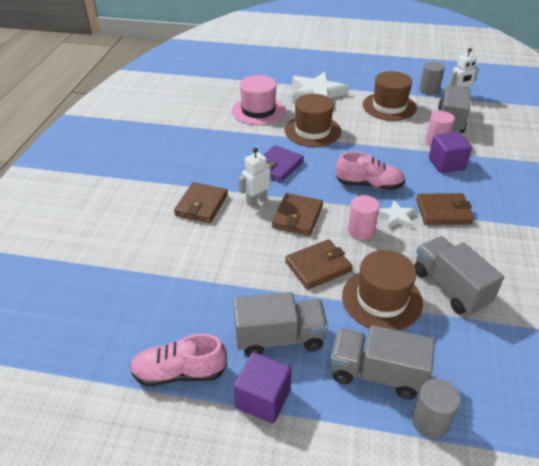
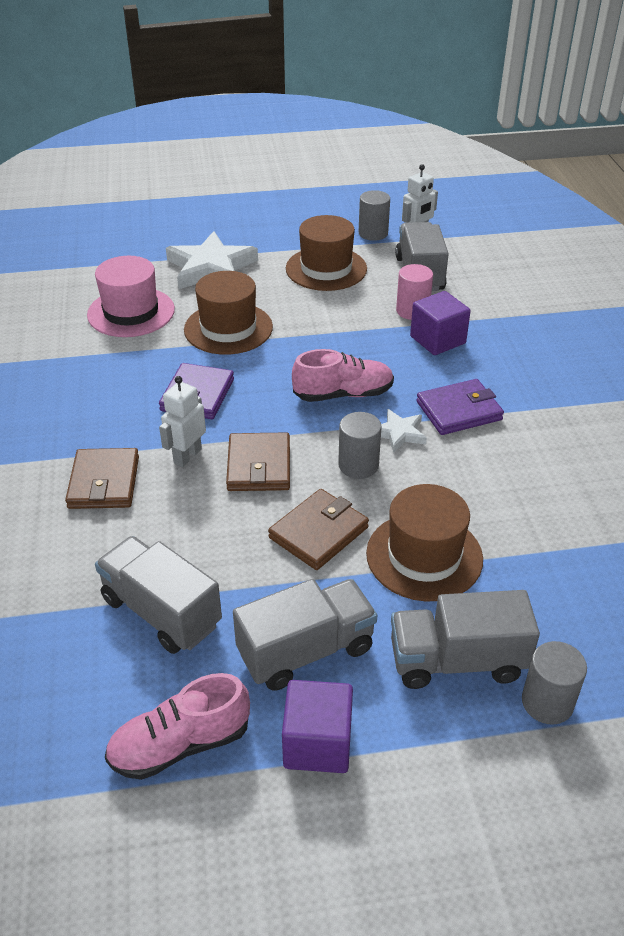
camera: 20 degrees left, 0 degrees up
(361, 231) = (358, 465): pink cylinder -> grey cylinder
(443, 212) = (459, 411): brown wallet -> purple wallet
(450, 287) = (506, 515): grey truck -> grey truck (161, 612)

